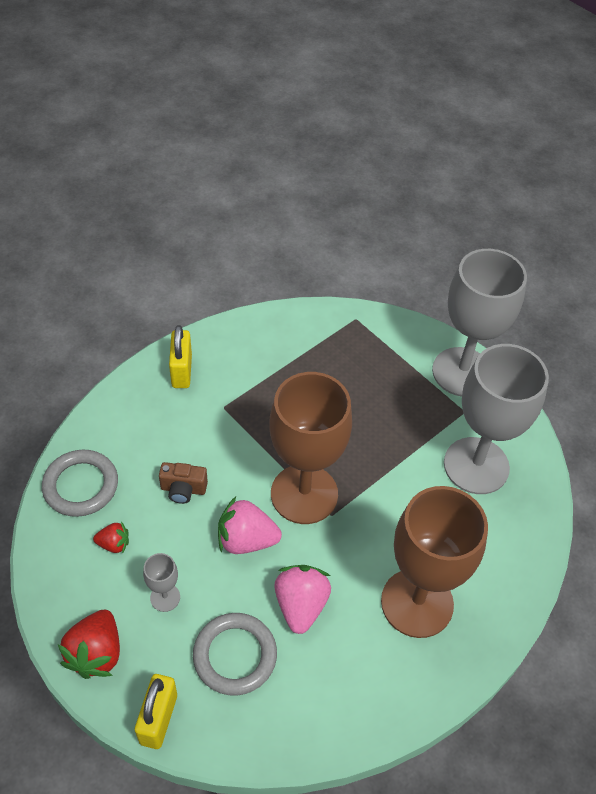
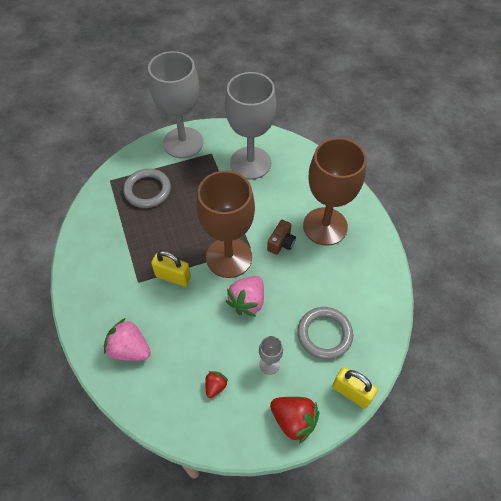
camera: 65 degrees left, 5 degrees up
(81, 485) = (157, 397): grey ring -> grey ring (147, 190)
(182, 371) = (92, 299): yellow padlock -> yellow padlock (173, 277)
(183, 489) = (192, 328): brown camera -> brown camera (281, 243)
(300, 605) = (304, 286): pink strawberry -> pink strawberry (129, 349)

